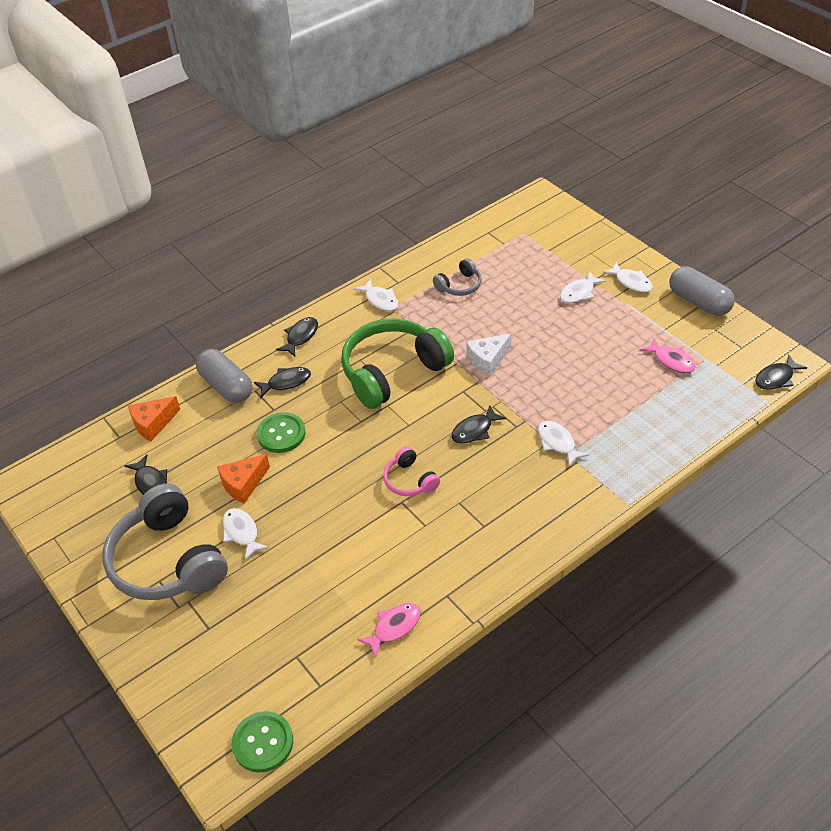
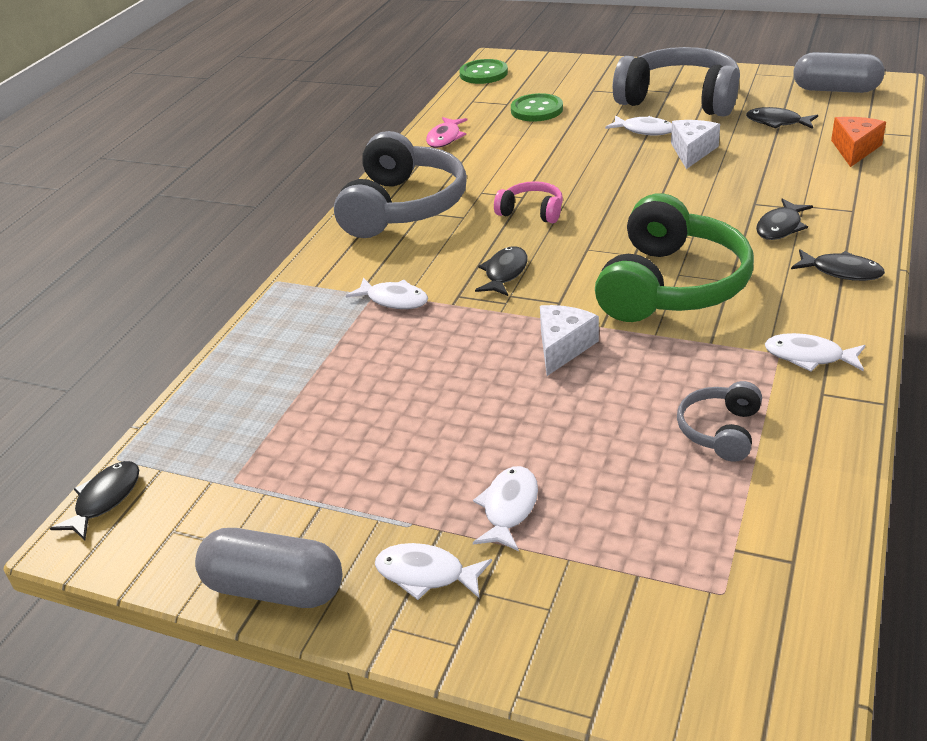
camera: 150 degrees right, 10 degrees down
(226, 386) = (838, 199): grey capsule -> grey capsule (835, 90)
(243, 484) = (692, 151): orange cheese -> white cheese
(281, 434) = (713, 191): green button -> green button (536, 110)
(300, 337) = (841, 271): black fish -> black fish turned 60 degrees counterclockwise
(493, 541) = (403, 207): none -> grey headphones
(671, 360) = (287, 457): pink fish -> none

